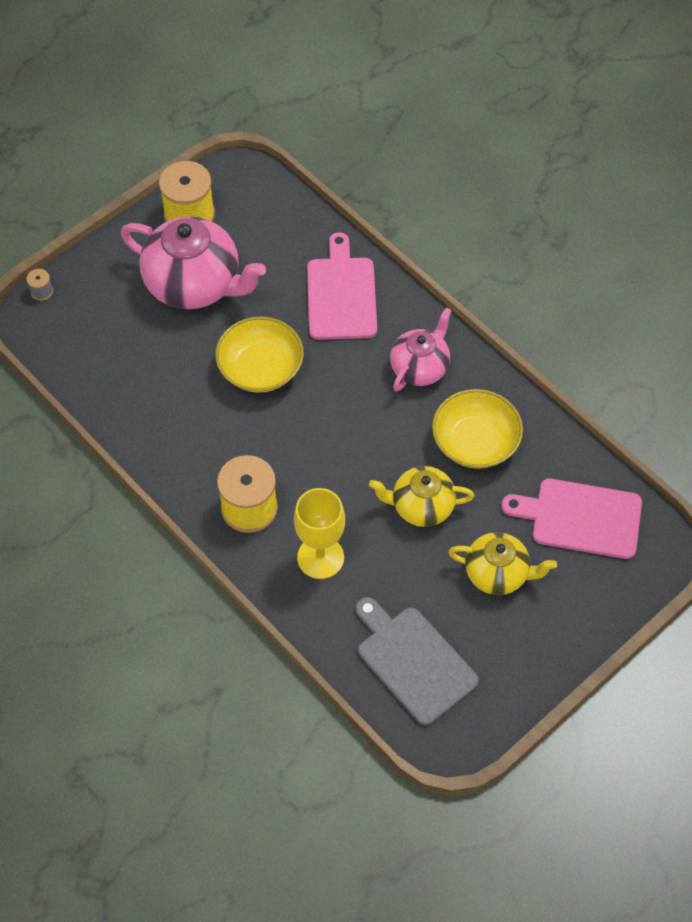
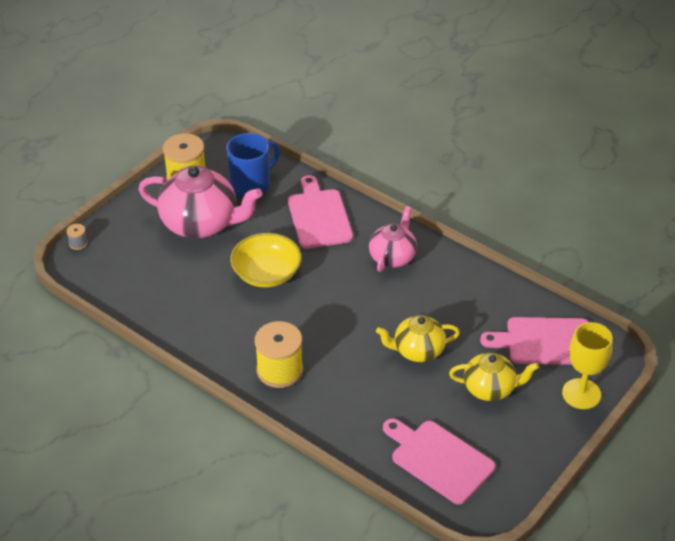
camera: 10 degrees left, 15 degrees down
(267, 235) = (251, 184): none -> blue mug
(320, 557) = (345, 397): yellow goblet -> yellow goblet (581, 394)
(413, 661) = (439, 459): grey cutting board -> pink cutting board
(475, 442) = (448, 301): yellow bowl -> none

